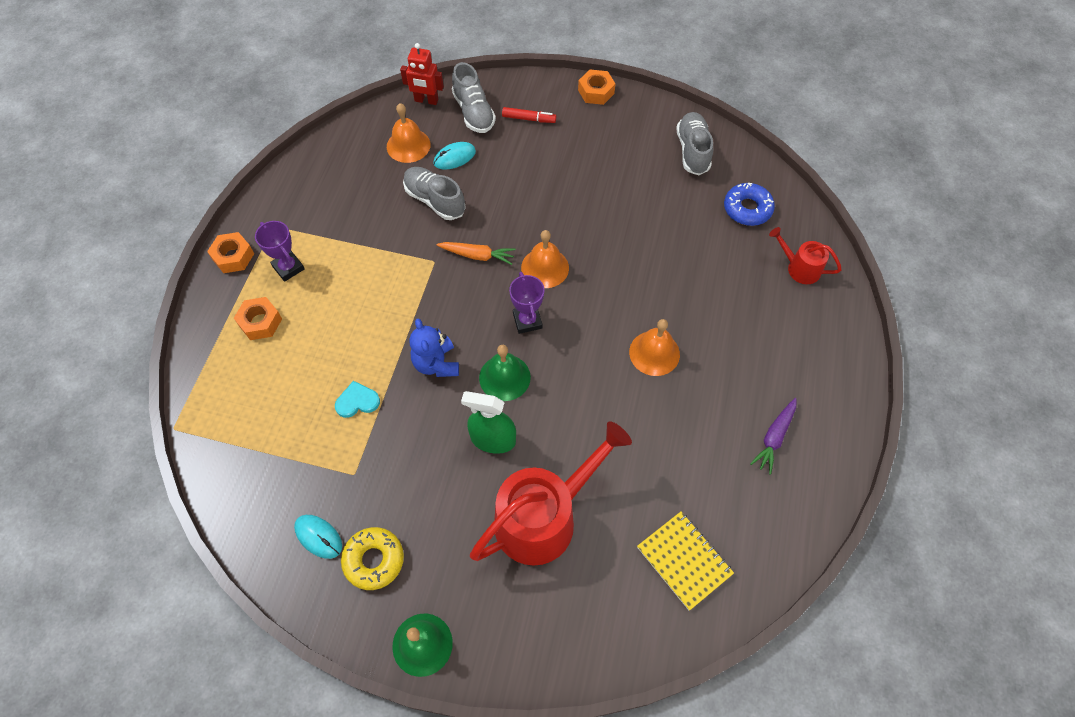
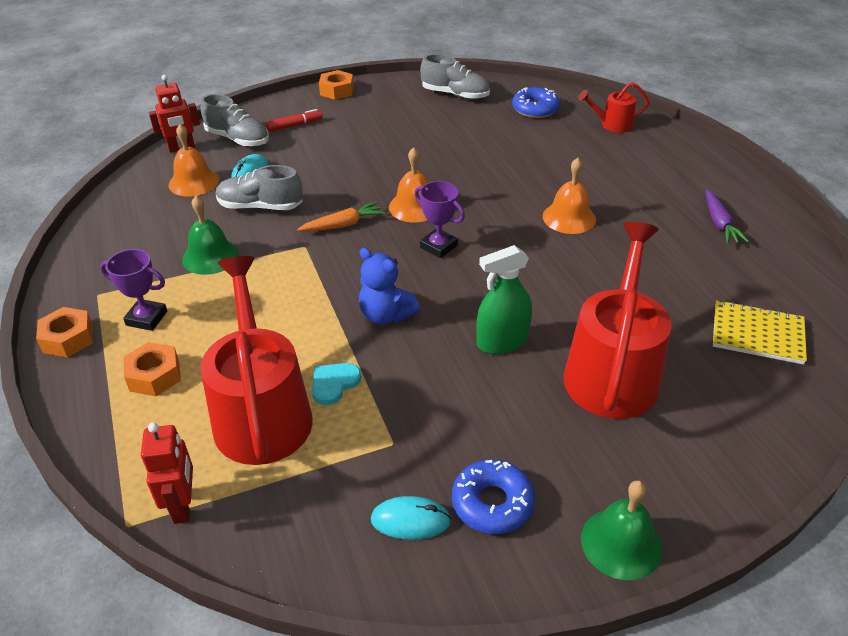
camera: 35 degrees left, 20 degrees down
(209, 435) = (183, 505): none -> red robot
(298, 395) = (261, 412): none -> red watering can
(374, 560) = (492, 503): yellow donut -> blue donut
(504, 377) = (462, 293): green bell -> green bell (210, 256)
(692, 151) = (455, 95): grey shoe -> grey shoe turned 150 degrees clockwise

